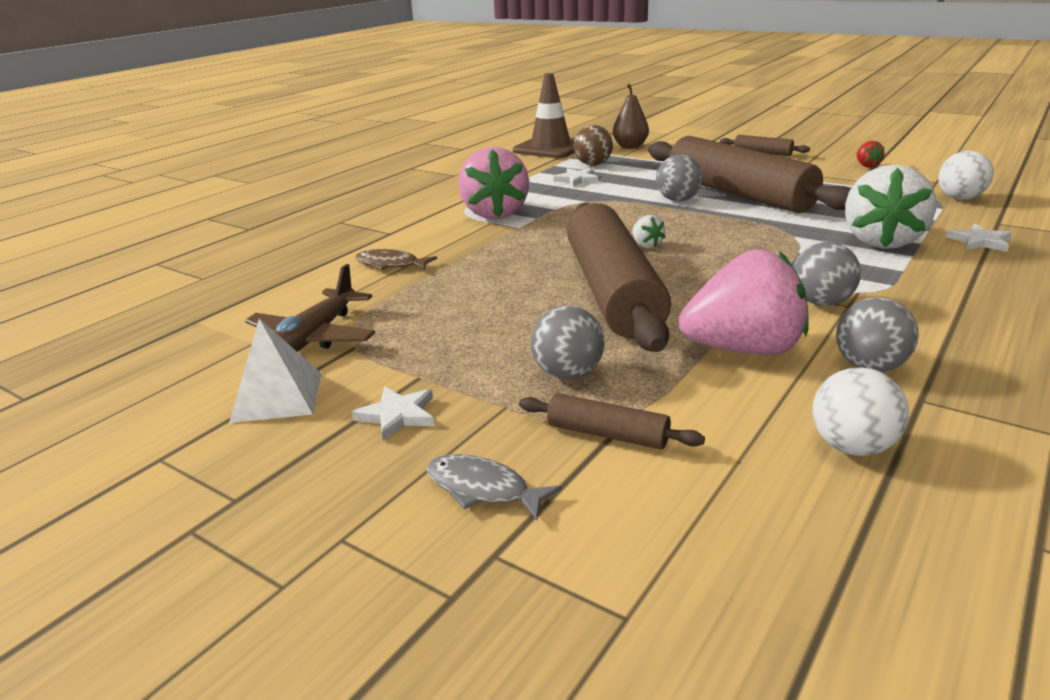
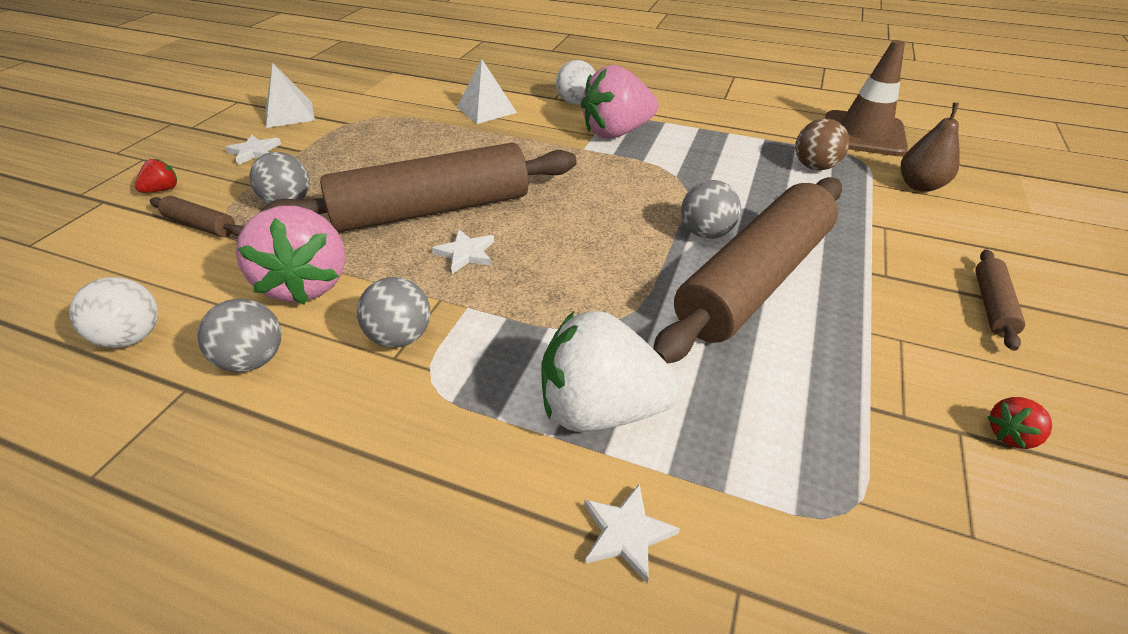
camera: 75 degrees right, 15 degrees up
(312, 339) = (362, 108): brown plane -> none
(391, 265) = (486, 109): brown fish -> white pyramid
(483, 489) = (163, 190): grey fish -> red strawberry
(577, 180) = (747, 162): white star -> white star (466, 253)
(607, 434) = (201, 225): brown rolling pin -> brown rolling pin turned 75 degrees counterclockwise
(646, 245) = (549, 220): white strawberry -> none
(959, 198) = (868, 554): white ball -> white ball (576, 103)

